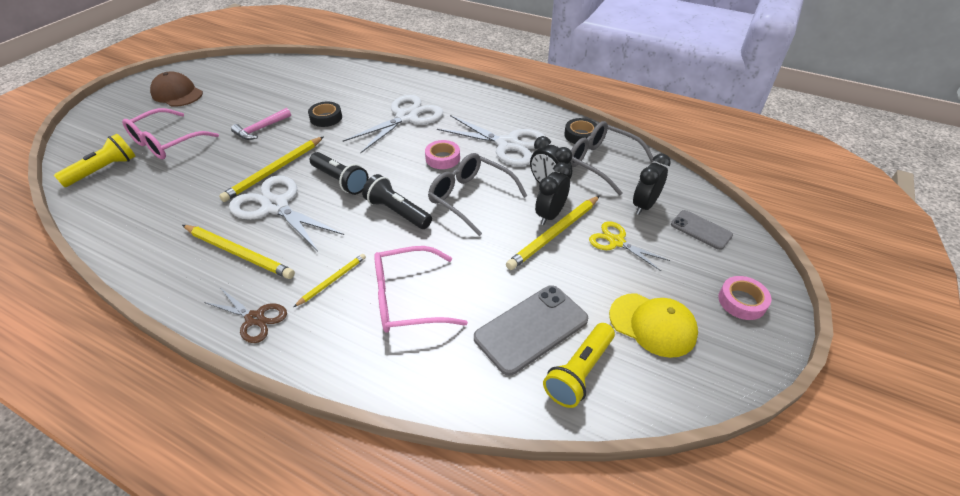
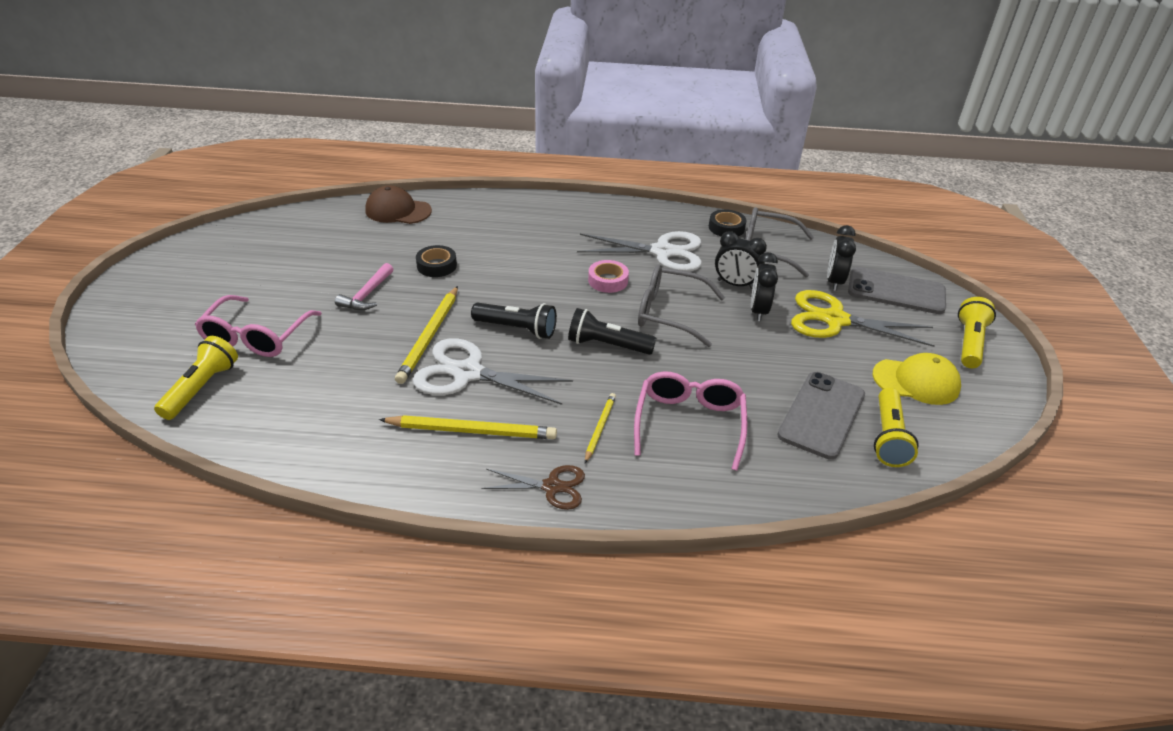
camera: 25 degrees left, 5 degrees down
(177, 94) = (209, 276): brown cap -> brown cap (398, 211)
(406, 117) = (530, 246): white scissors -> none
(407, 299) = (689, 423): pink glasses -> pink glasses turned 135 degrees clockwise
(554, 234) = (776, 327): yellow pencil -> none
(616, 242) = (835, 320): yellow scissors -> yellow scissors, size x1.74
(701, 230) = (896, 291): grey phone -> grey phone, size x1.69
(742, 301) = (969, 343): pink tape -> yellow flashlight

